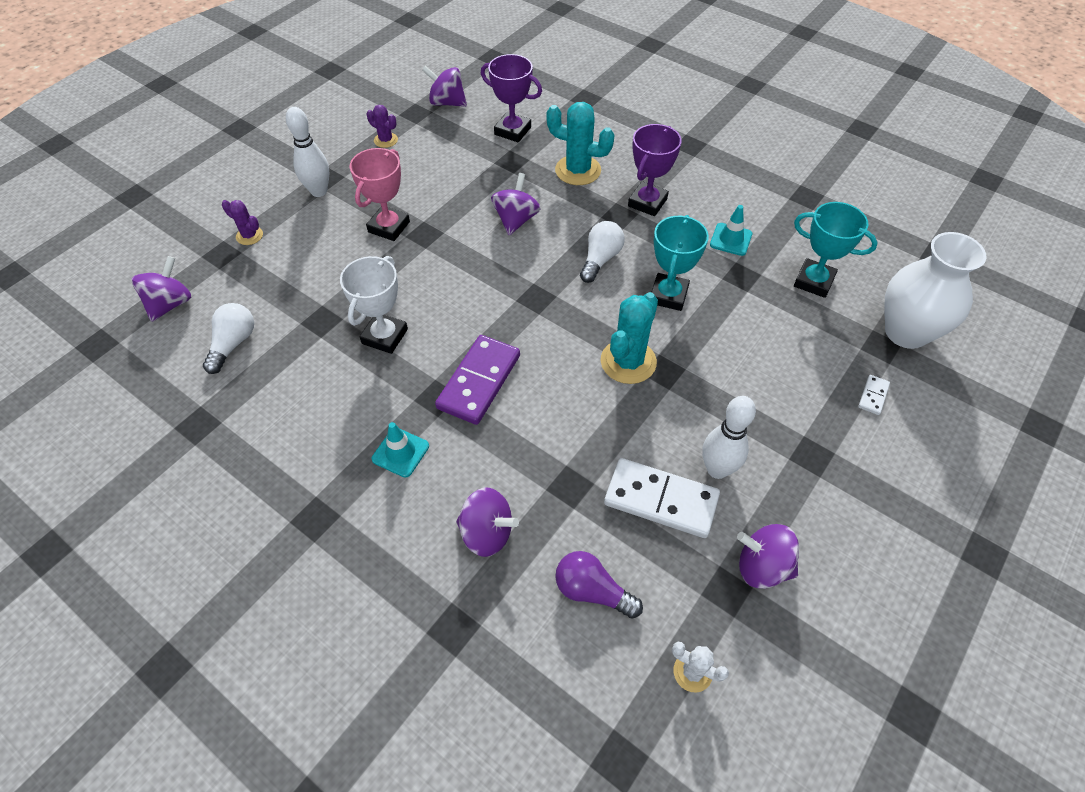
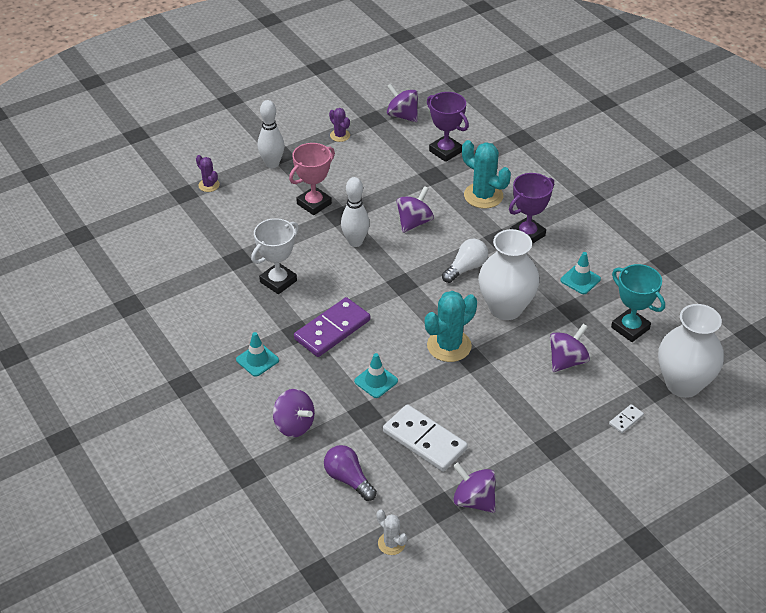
camera: 20 degrees right, 10 degrees down
(171, 304) = (137, 220): purple spinning top -> purple spinning top (567, 361)
(233, 344) = (171, 259): white light bulb -> none
(563, 435) = (376, 381): none -> turquoise traffic cone
(668, 295) = (505, 308): turquoise trophy -> white vase
(717, 469) = (476, 433): white bowling pin -> white bowling pin (355, 242)

